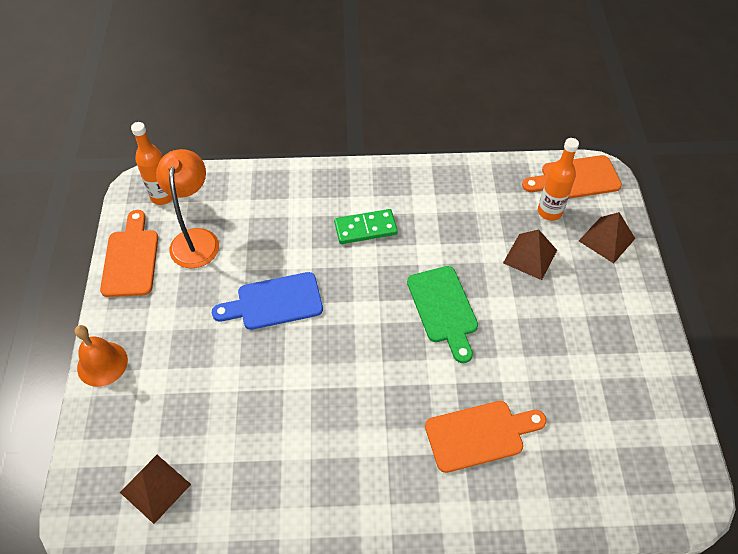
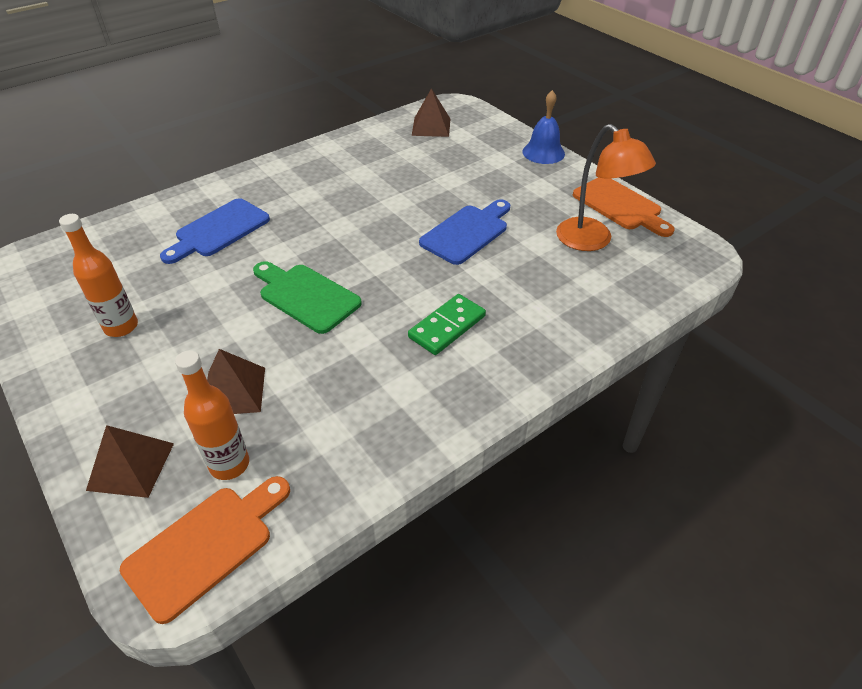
camera: 145 degrees right, 10 degrees down
(102, 364) = (543, 152): orange bell -> blue bell
(162, 196) = (672, 256): orange bottle -> orange bottle (121, 327)
(480, 434) = (218, 230): orange cutting board -> blue cutting board

